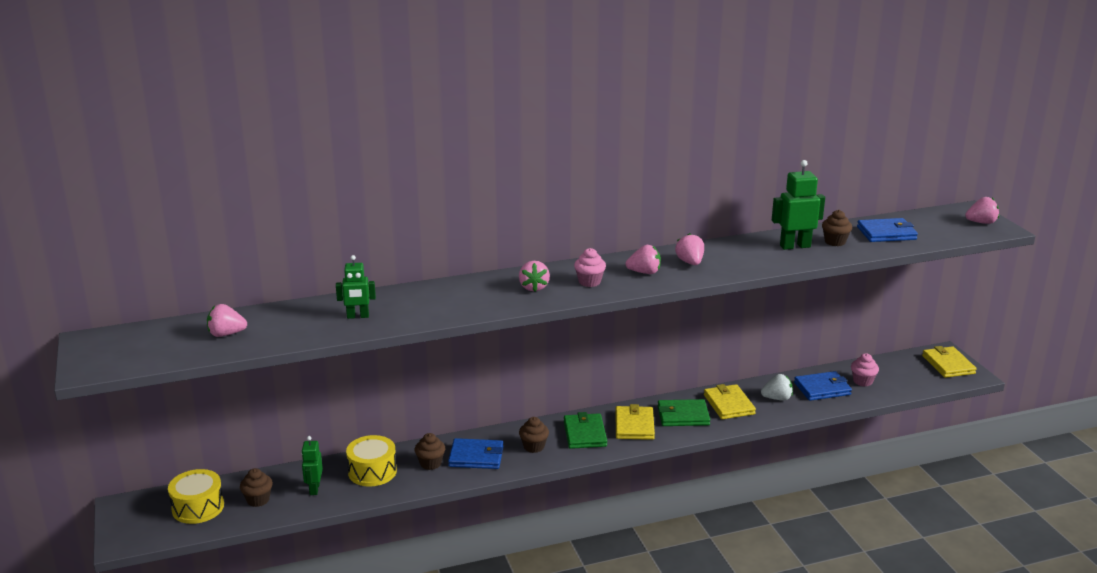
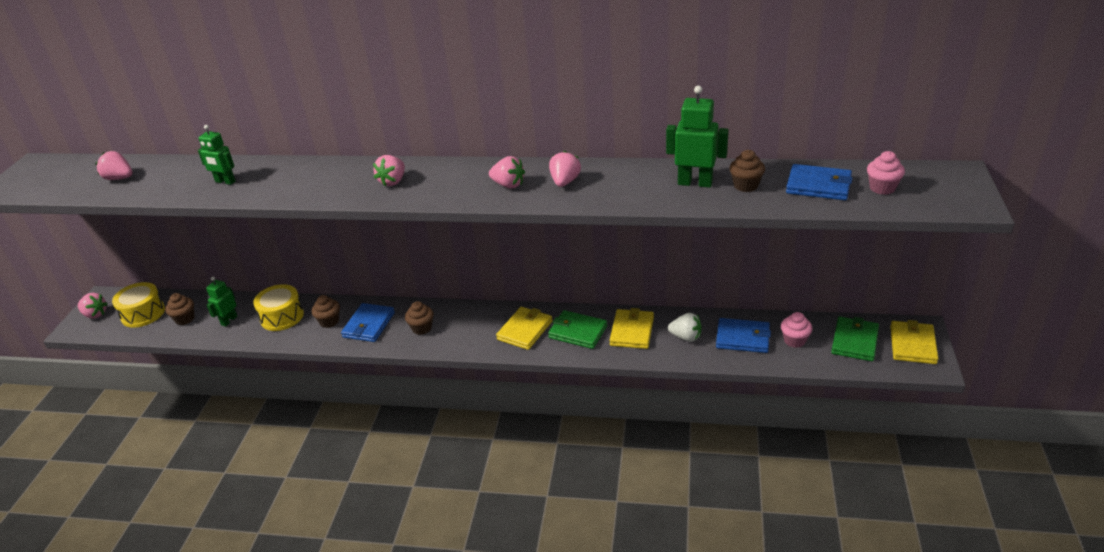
camera: 30 degrees right, 10 degrees up
(476, 457) = (369, 325): blue wallet -> blue wallet turned 75 degrees clockwise
(585, 434) = (475, 327): green wallet -> green wallet (854, 341)
(589, 282) = (447, 185): pink cupcake -> pink cupcake (882, 188)
(981, 222) = (956, 192): pink strawberry -> pink strawberry (95, 314)

